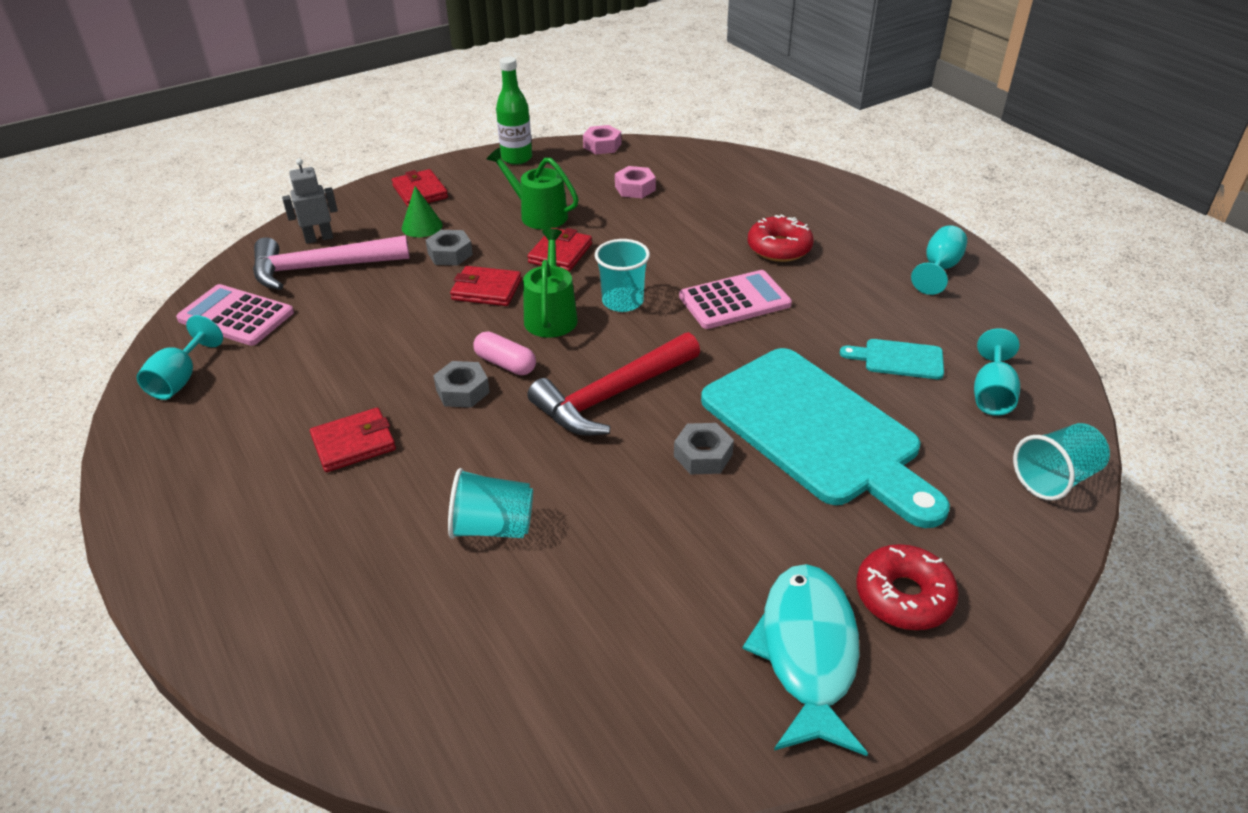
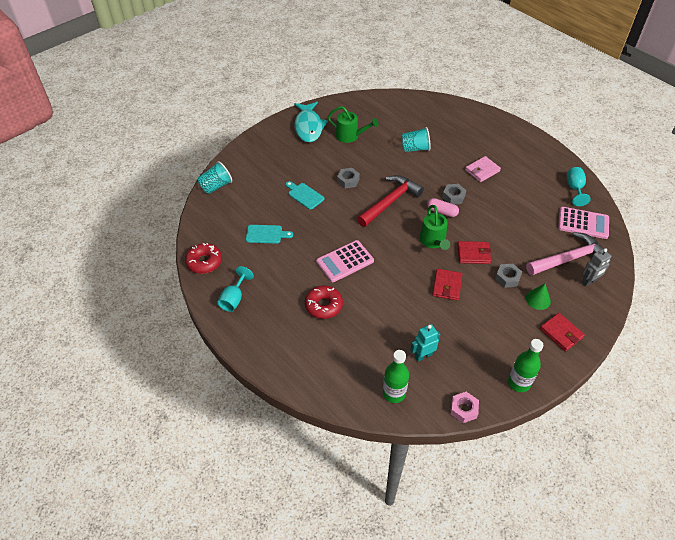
camera: 170 degrees right, 10 degrees up
(354, 443) = (482, 170): red wallet -> pink wallet
(538, 215) = (474, 319): green watering can -> green watering can (350, 136)
(622, 301) = (401, 254): turquoise cup -> none
(635, 188) = (423, 355): pink nut -> turquoise robot
(688, 162) = (394, 393): none -> green bottle
(816, 431) = (304, 195): turquoise cutting board -> turquoise cutting board, size x0.41
(903, 596) = (278, 143): red donut -> red donut (204, 262)
(992, 394) = (229, 220): turquoise goblet -> none

